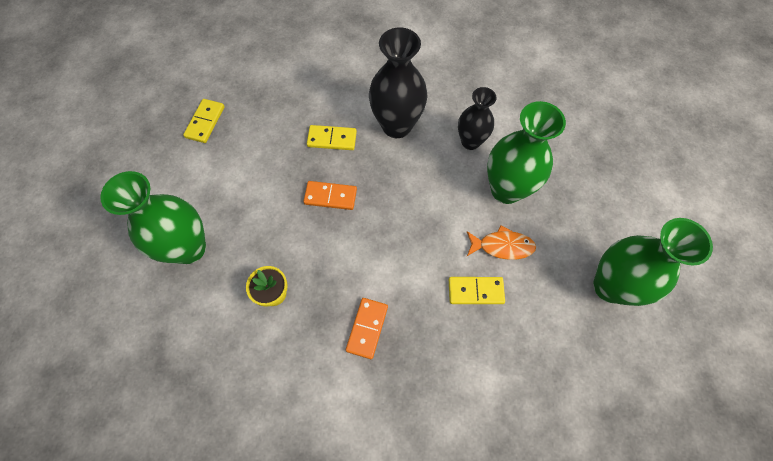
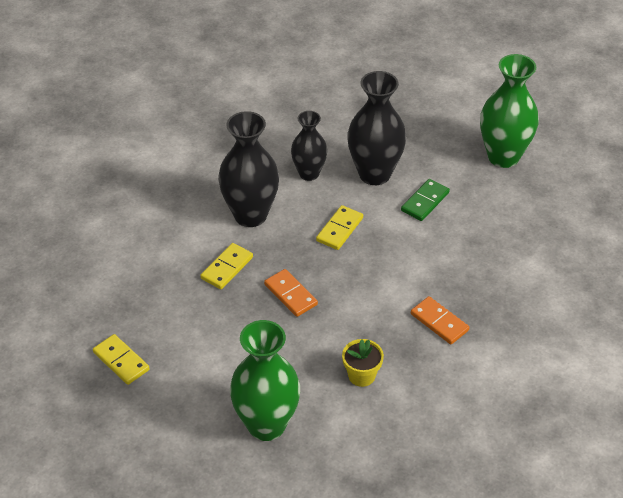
camera: 60 degrees left, 20 degrees down
(330, 196) = (290, 294): orange domino -> orange domino turned 75 degrees counterclockwise
(475, 291) = (453, 237): yellow domino -> yellow domino (339, 229)
(502, 246) = (425, 202): orange fish -> green domino
(506, 189) = (374, 174): green vase -> black vase

